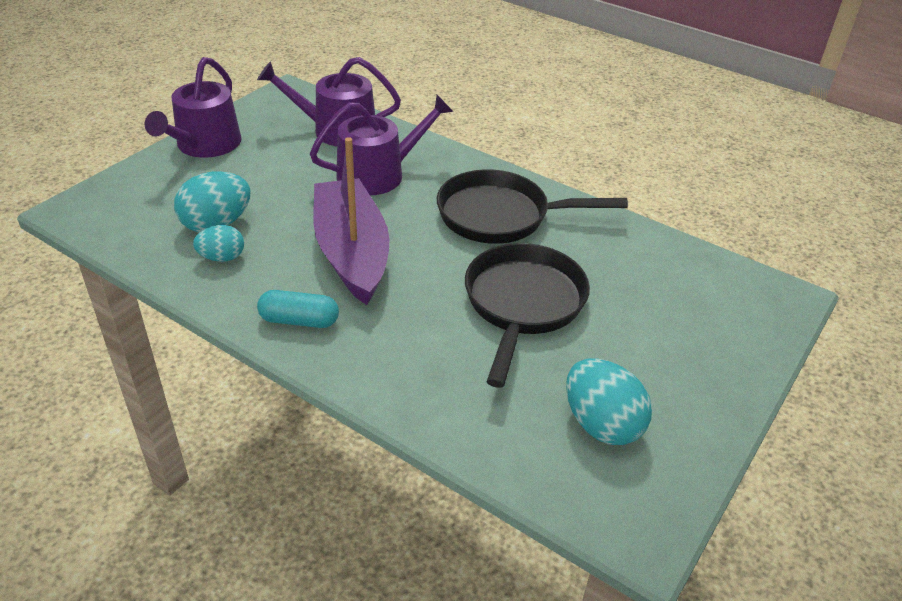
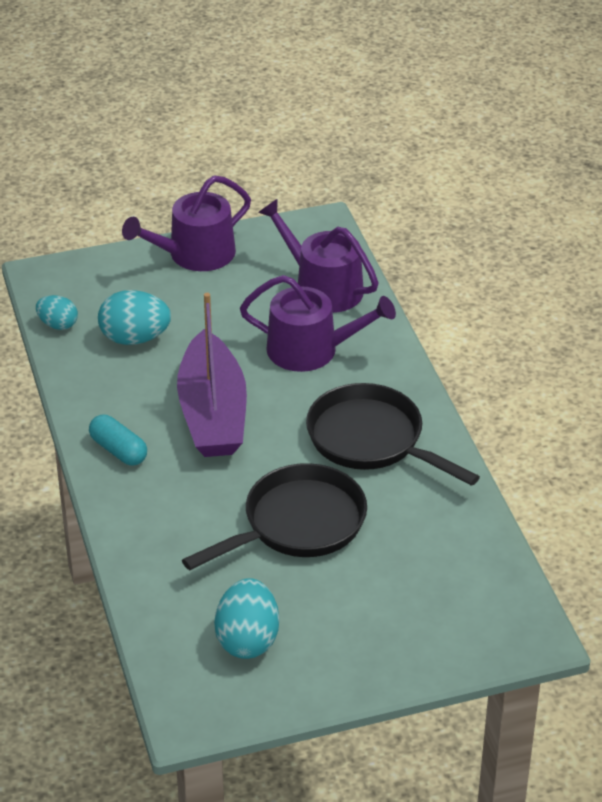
camera: 40 degrees right, 0 degrees up
(222, 258) = (112, 370): turquoise egg -> turquoise egg (58, 325)
(351, 252) = (212, 413): purple boat -> purple boat turned 150 degrees clockwise

